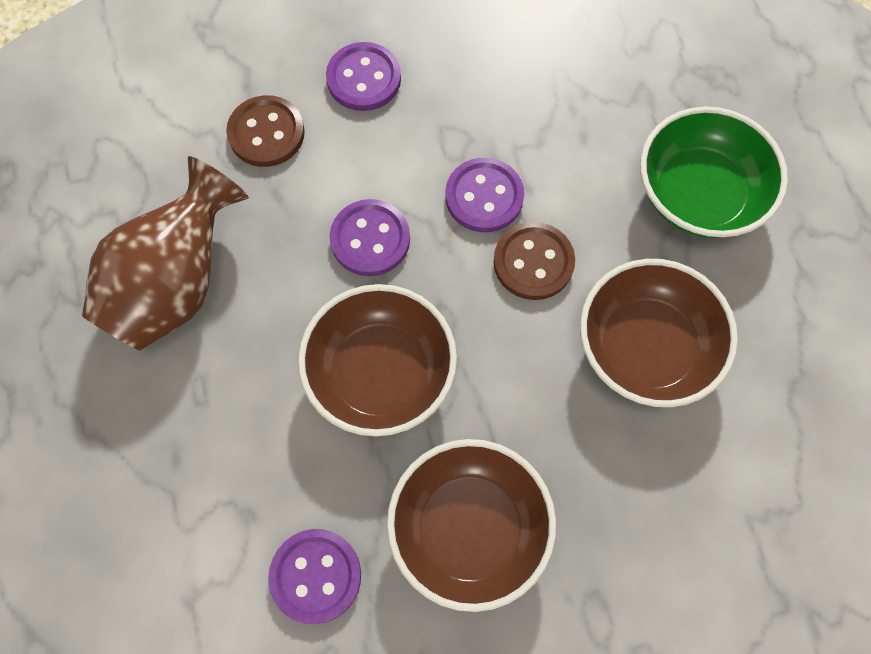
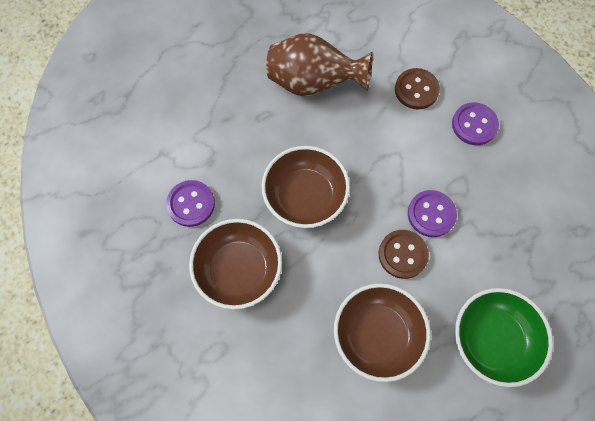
camera: 70 degrees right, 0 degrees up
(370, 239) = (378, 164): purple button -> none

